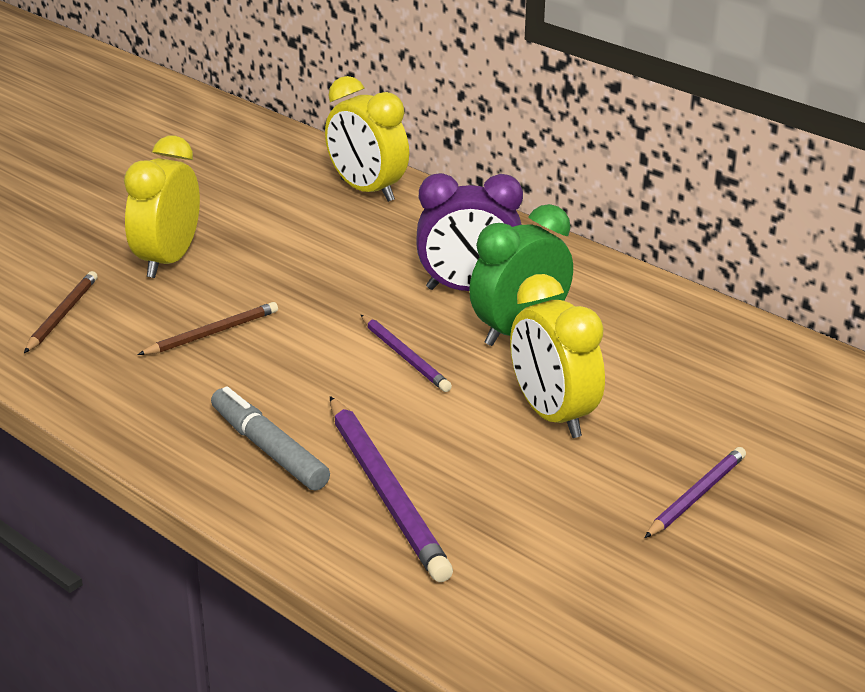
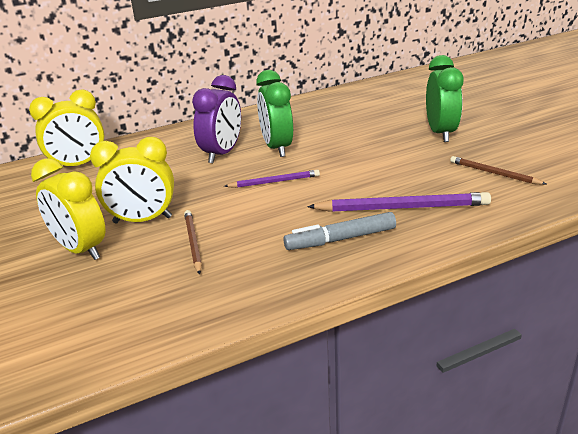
camera: 65 degrees left, 0 degrees up
(62, 315) = (107, 307): brown pencil -> brown pencil (494, 173)
(552, 416) = (358, 152): yellow clock -> yellow clock (142, 220)
(696, 496) = (440, 133): purple pencil -> green clock

